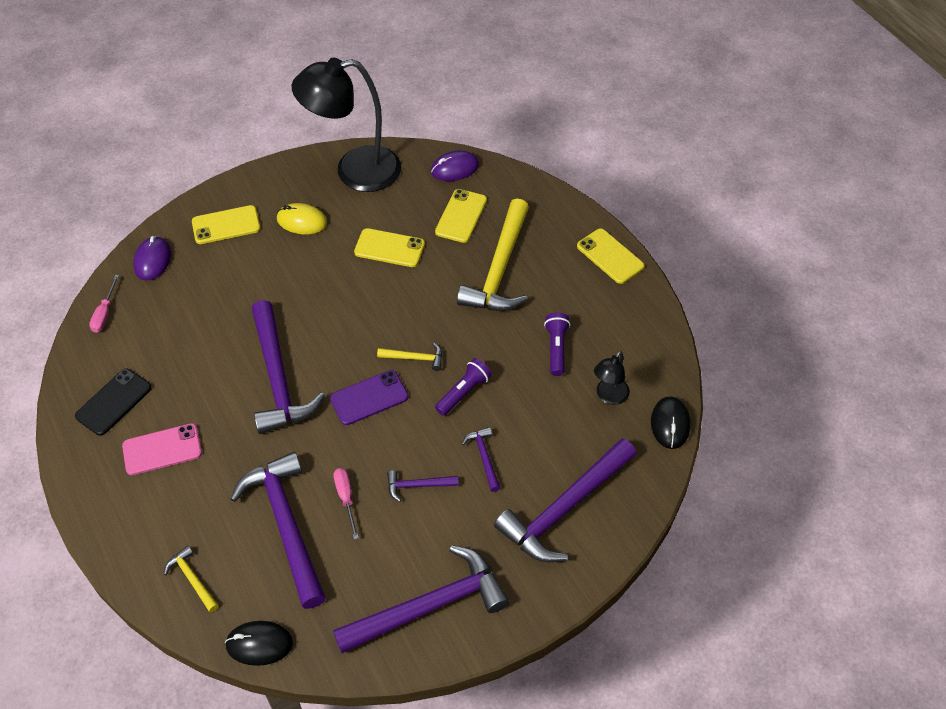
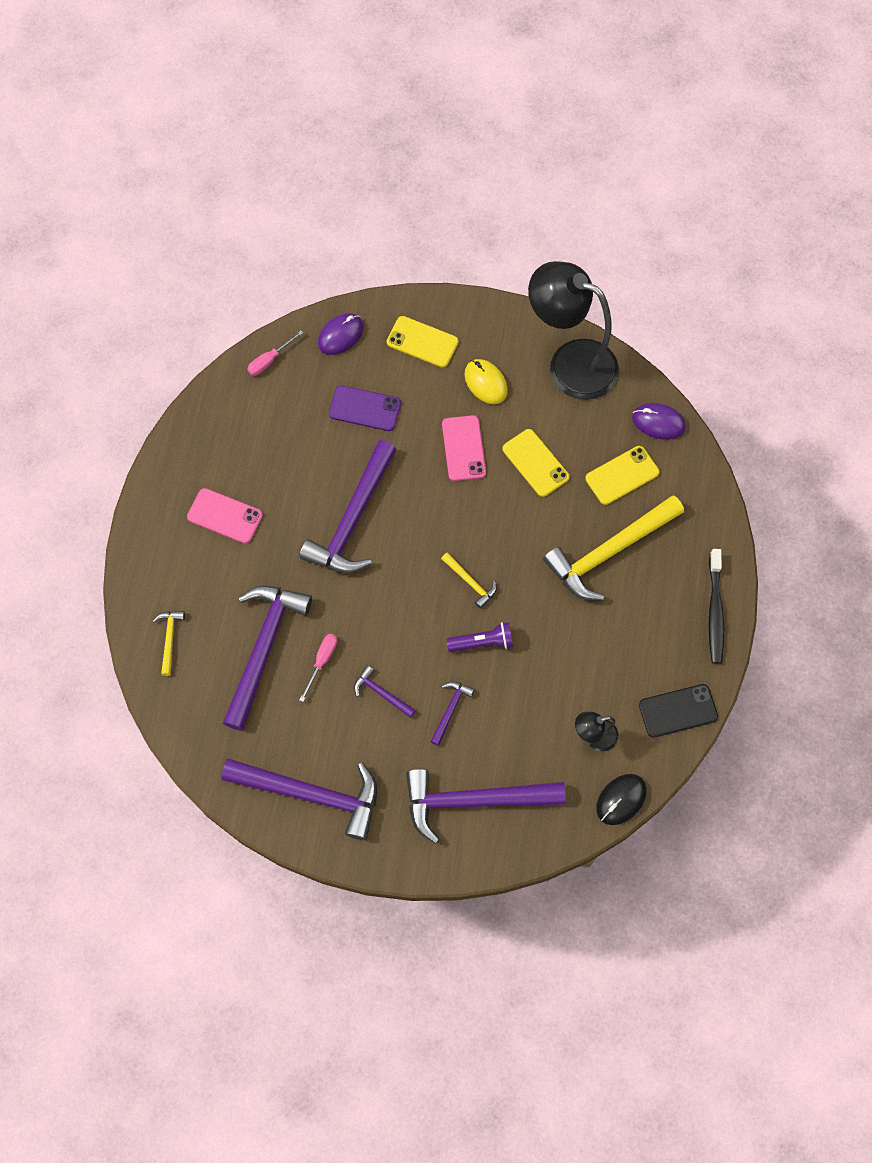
camera: 40 degrees right, 15 degrees up
(114, 402) = (220, 447): black phone -> black phone (678, 711)
(259, 644) = (176, 725): black mouse -> none
(324, 273) = (463, 448): none -> pink phone
(369, 398) = (406, 590): purple phone -> purple phone (364, 408)
(556, 348) = (590, 661): purple flashlight -> none
(610, 256) = (715, 611): yellow phone -> black toothbrush

